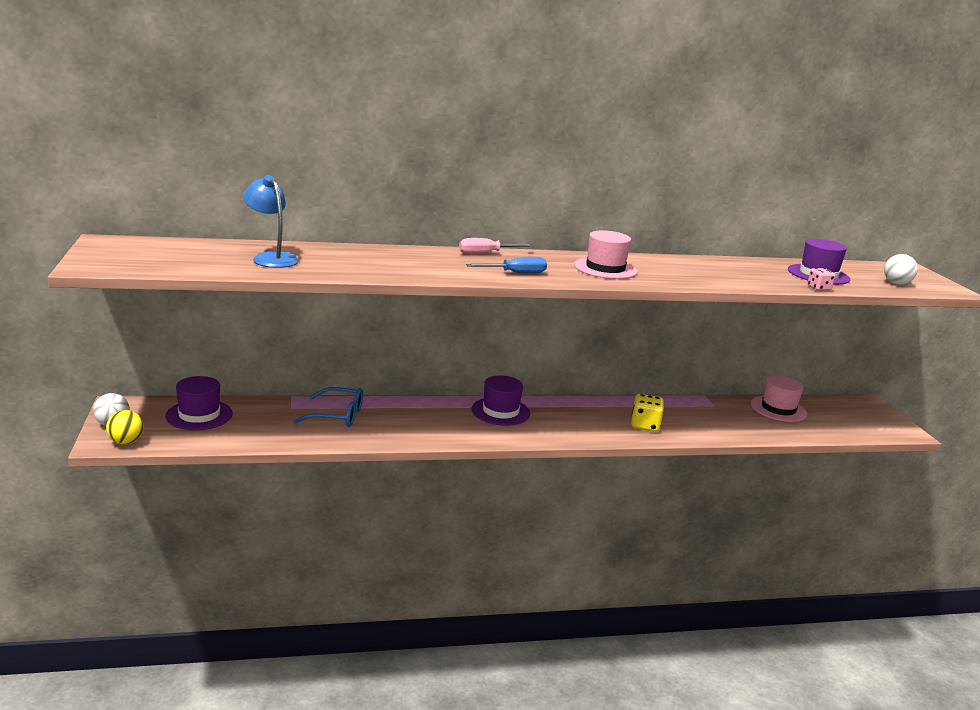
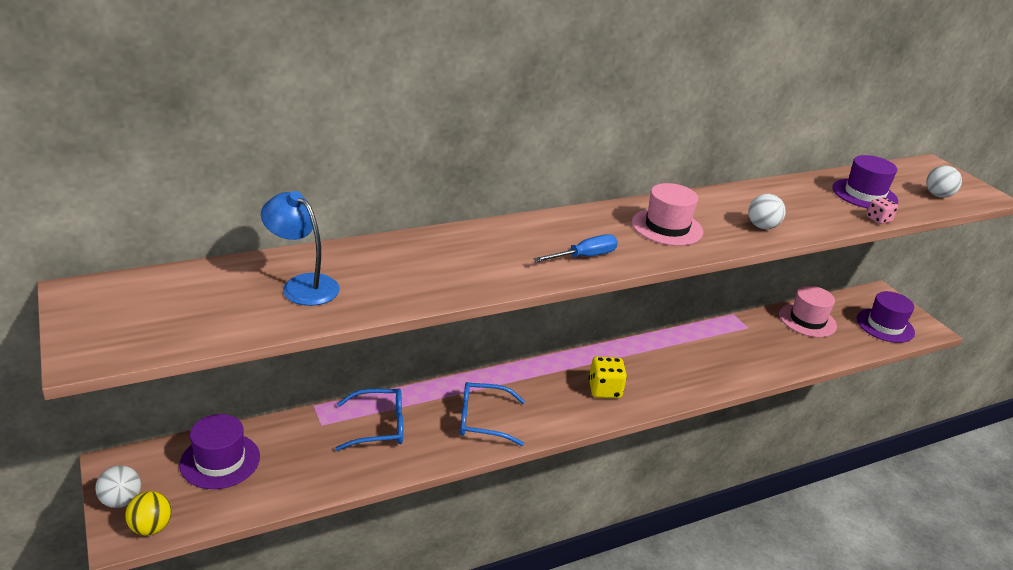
camera: 15 degrees left, 10 degrees up
(428, 425) = (483, 420): none -> blue glasses
(486, 253) = (533, 224): pink screwdriver -> none
(500, 411) = (548, 381): purple hat -> purple hat (885, 326)
(645, 425) = (697, 372): yellow dice -> yellow dice (604, 390)
(696, 278) = (762, 226): none -> white ball

